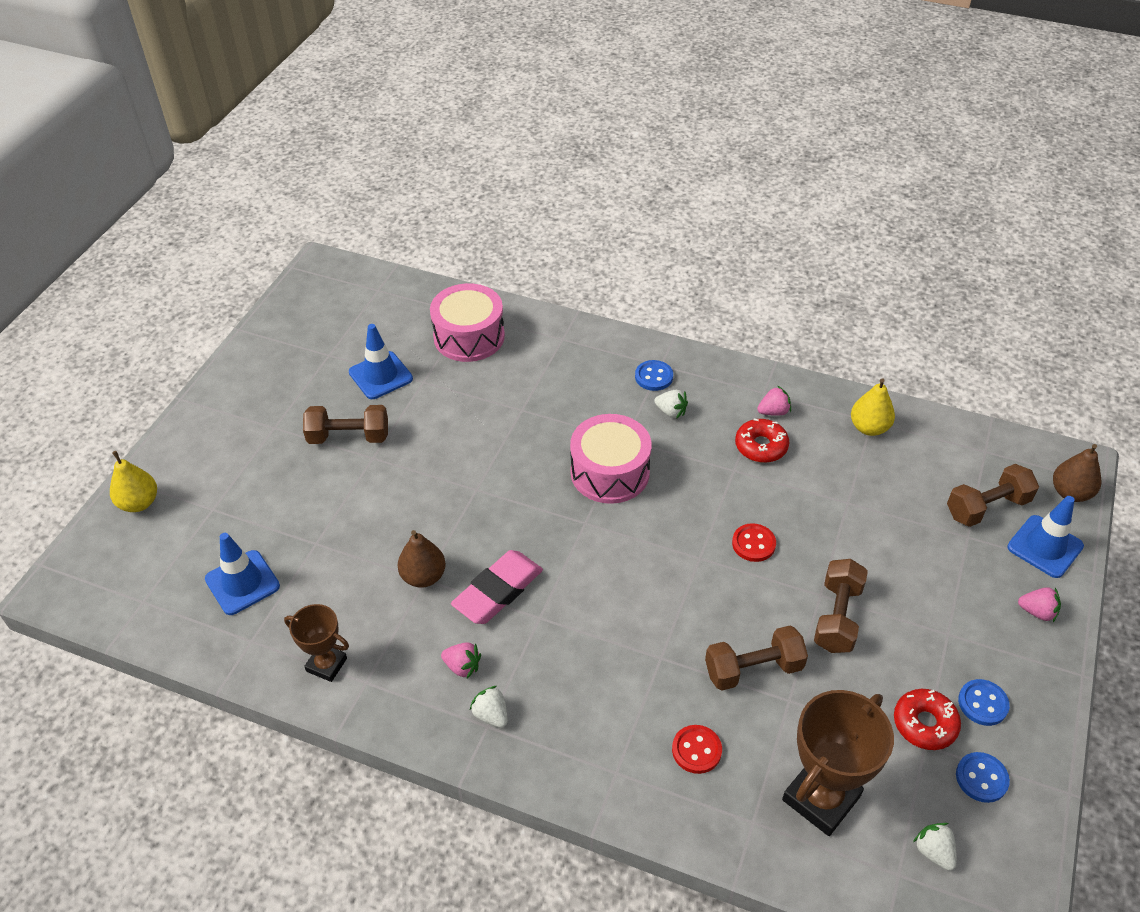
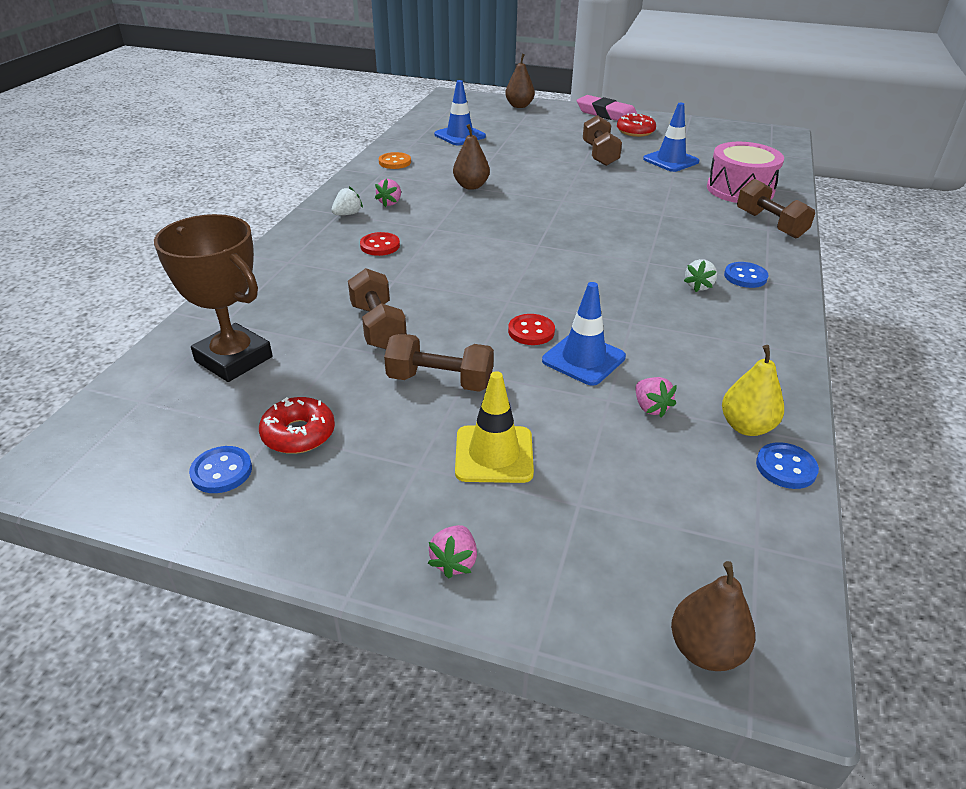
camera: 85 degrees right, 10 degrees down
(139, 503) = (519, 106): yellow pear -> brown pear
(326, 664) = (395, 162): brown trophy -> orange button
(498, 591) = (460, 212): pink eraser -> pink eraser (606, 114)
(610, 472) = (602, 255): pink drum -> none
(696, 750) = (299, 296): red button -> red button (380, 246)
(761, 446) = (674, 340): red donut -> red donut (635, 131)
(773, 411) = (734, 351): pink strawberry -> pink strawberry (650, 407)
(925, 583) = (494, 454): none -> yellow traffic cone
(934, 852) = (153, 426): white strawberry -> none
(982, 703) = (317, 485): blue button -> blue button (786, 467)
(987, 507) = (639, 532): brown dumbbell -> brown dumbbell (770, 224)
(1045, 546) = (577, 592): blue traffic cone -> blue traffic cone (583, 359)

